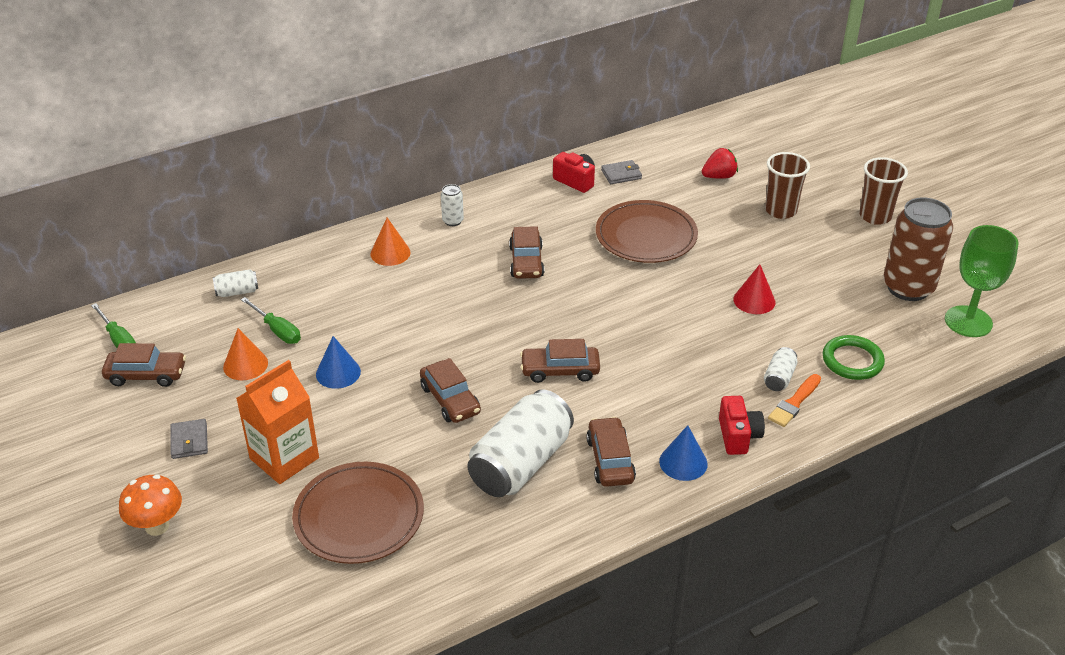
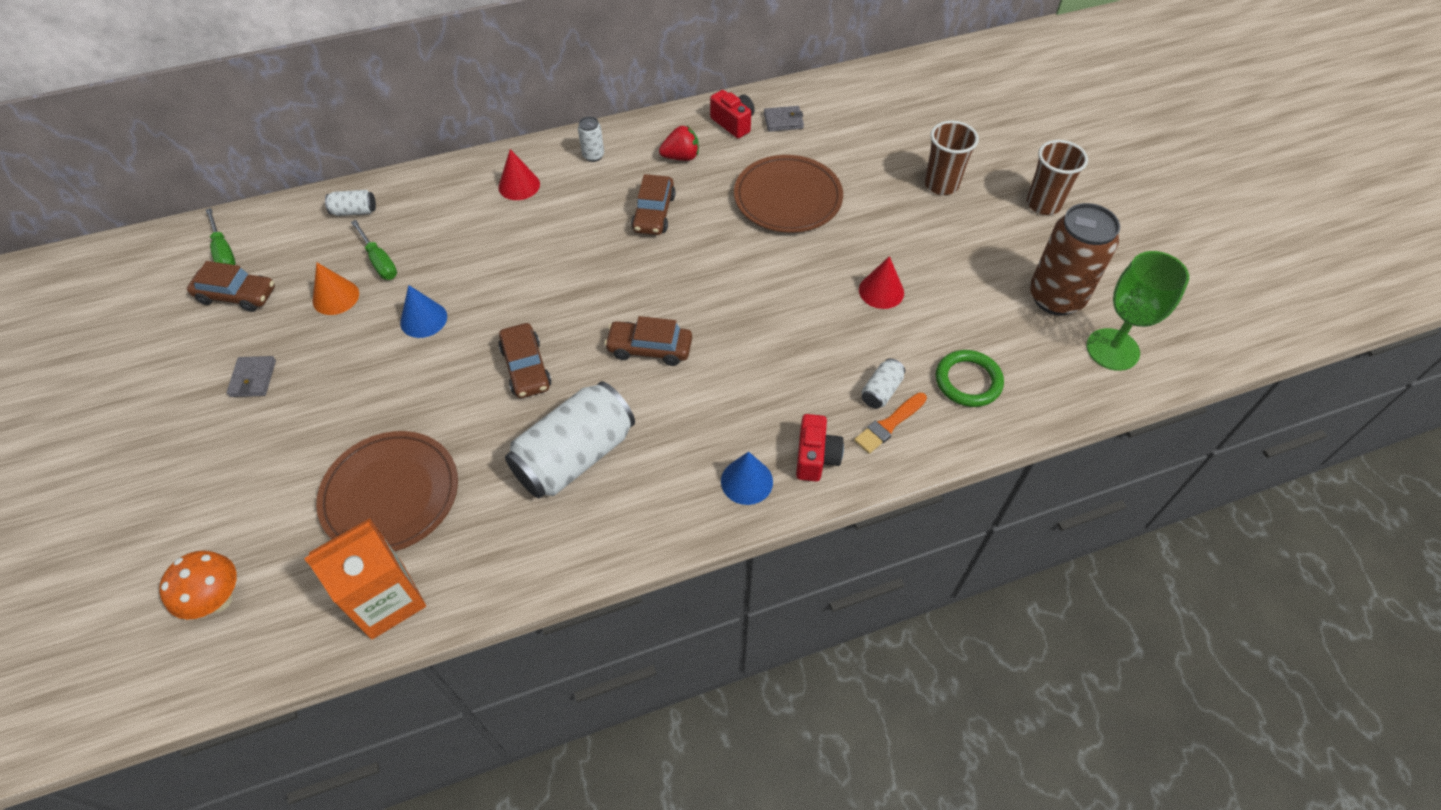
camera: 10 degrees right, 15 degrees up
(157, 526) = (190, 474): orange mushroom -> orange mushroom (218, 600)
(284, 458) = (339, 413): orange carton -> orange carton (387, 600)
(390, 253) = (519, 185): orange cone -> red cone
(610, 460) = (670, 466): brown car -> none
(719, 176) = (886, 135): red strawberry -> red strawberry (681, 157)

